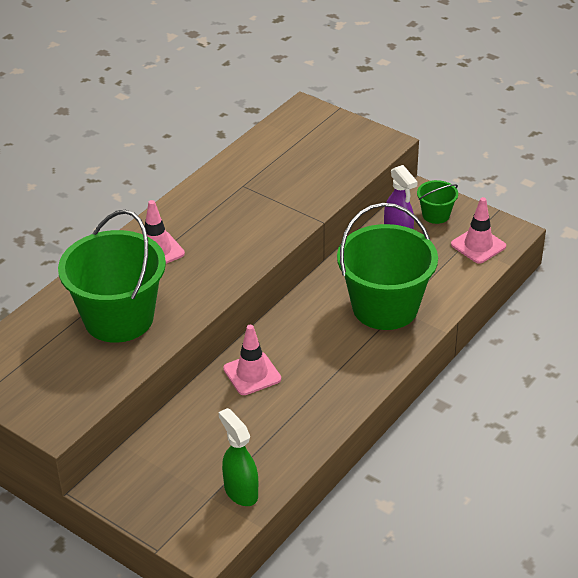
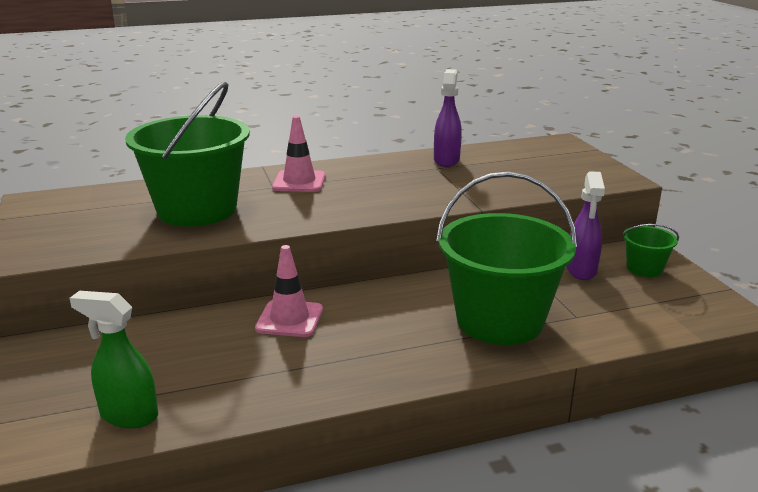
camera: 35 degrees right, 15 degrees down
(240, 491) = (128, 415): green spray bottle -> green spray bottle turned 75 degrees counterclockwise
(241, 172) = (446, 160): none -> purple spray bottle
(478, 245) = (674, 309): pink traffic cone -> none

